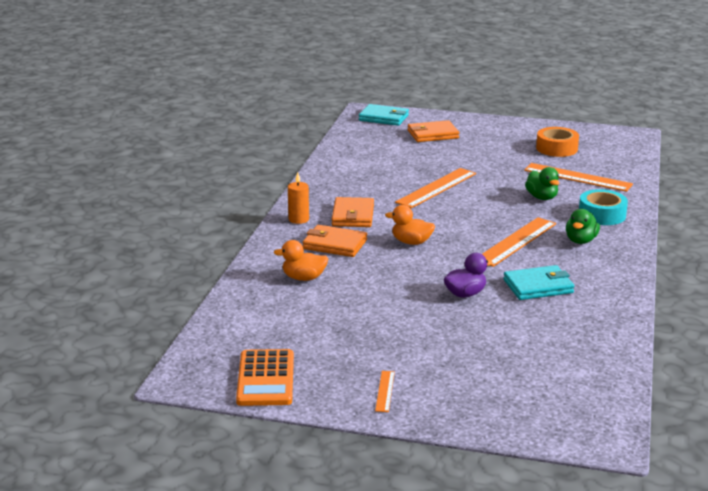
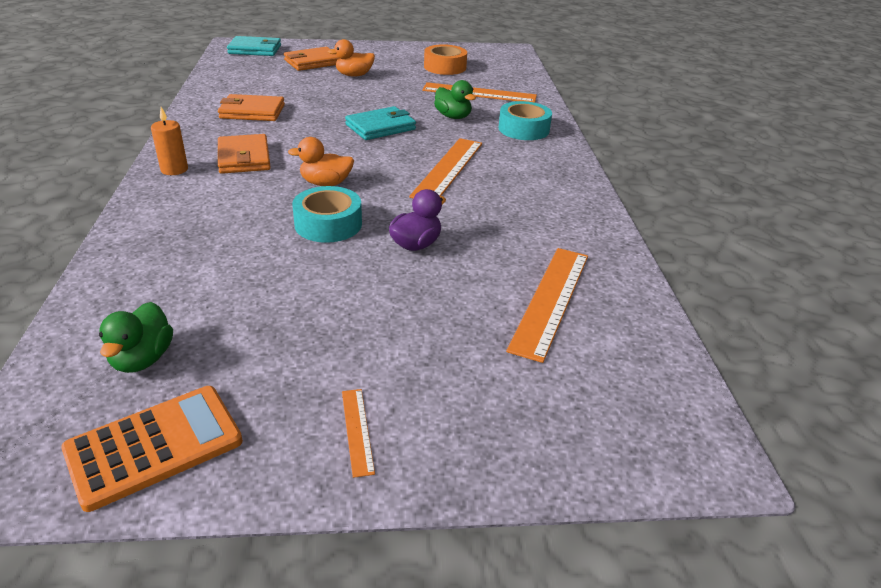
camera: 20 degrees left, 10 degrees up
(266, 379) = (154, 446): orange calculator -> orange calculator turned 105 degrees counterclockwise
(303, 278) = (193, 251): orange duck -> orange duck (354, 75)
(335, 244) = (228, 197): orange wallet -> orange wallet (252, 112)
(404, 272) = (328, 224): none -> turquoise tape
(436, 188) = (335, 116): orange ruler -> orange ruler (551, 300)
(538, 286) = (498, 222): turquoise wallet -> turquoise wallet (380, 127)
(580, 241) = (517, 160): green duck -> green duck (142, 359)

